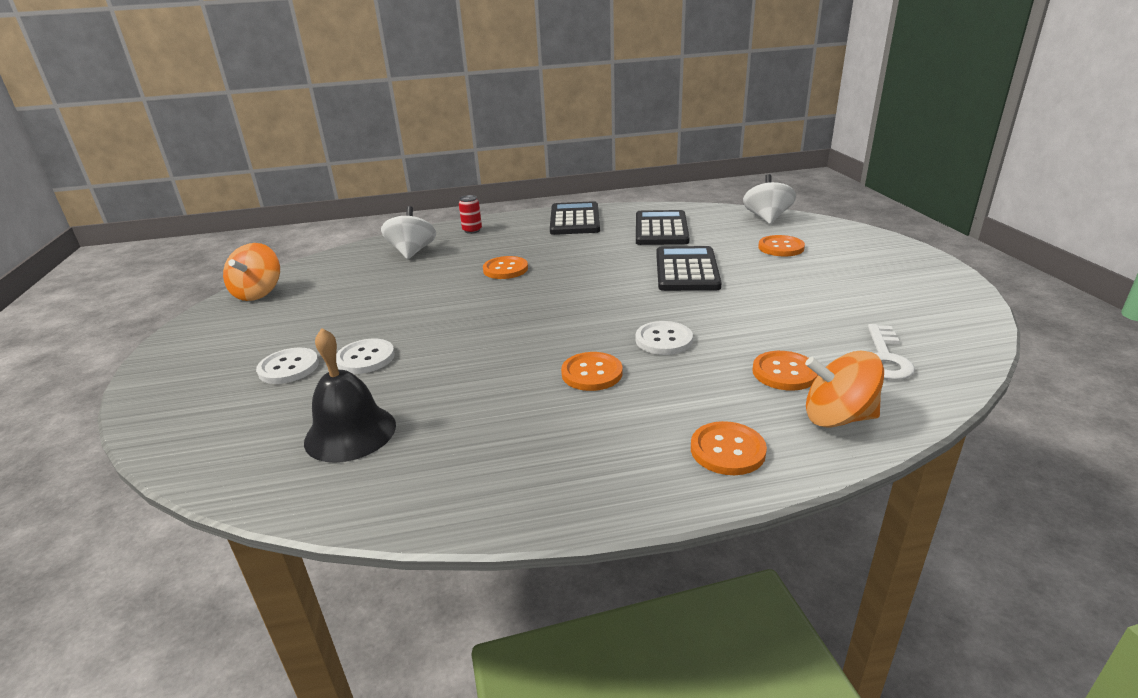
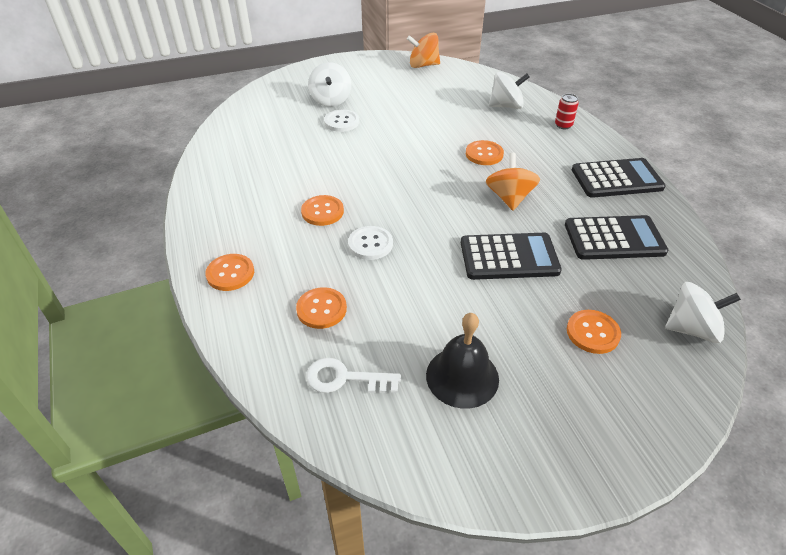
camera: 80 degrees right, 15 degrees up
(288, 368) = (331, 100): white button -> white spinning top
(350, 433) = (266, 134): black bell -> black bell (462, 376)
(837, 417) = (259, 332): orange spinning top -> orange spinning top (509, 198)

